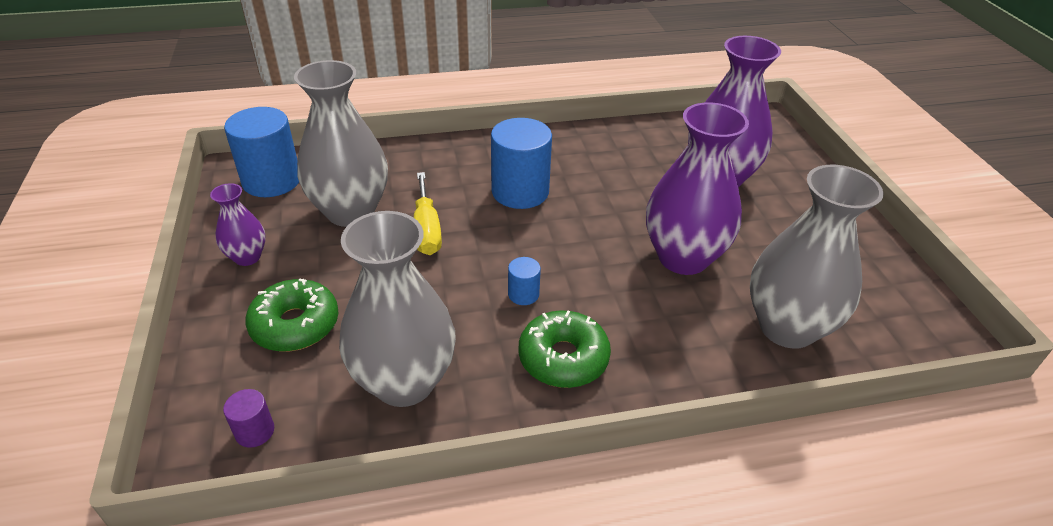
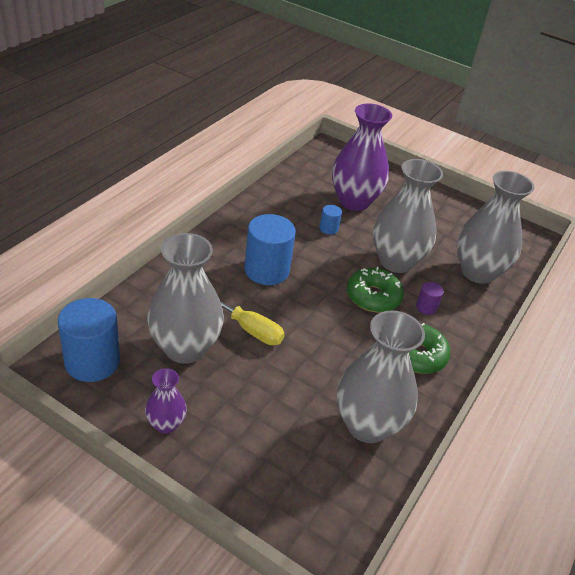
camera: 50 degrees left, 0 degrees up
(255, 431) = (336, 512): purple cylinder -> purple cylinder (426, 307)
(295, 325) = (265, 441): green donut -> green donut (373, 297)
(523, 294) = (354, 333): blue cylinder -> blue cylinder (328, 228)
(683, 258) = (396, 261): purple vase -> grey vase

